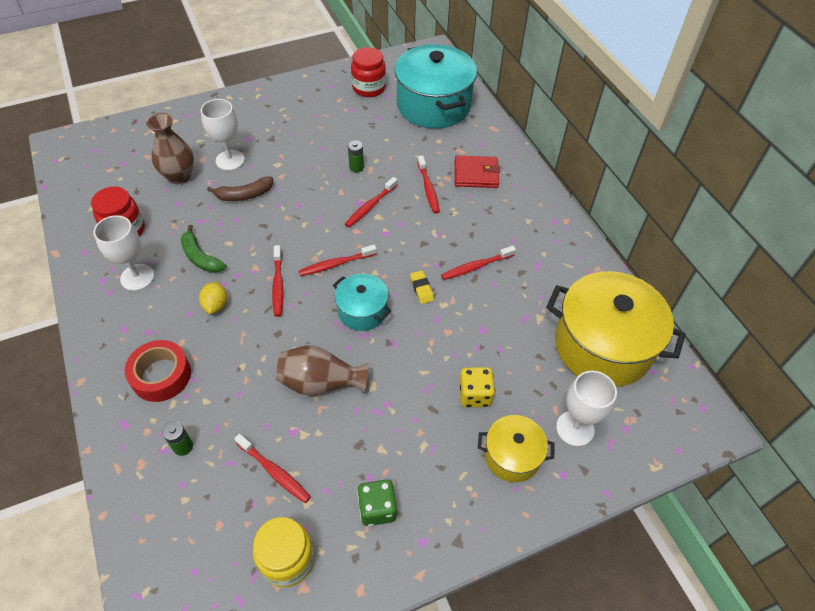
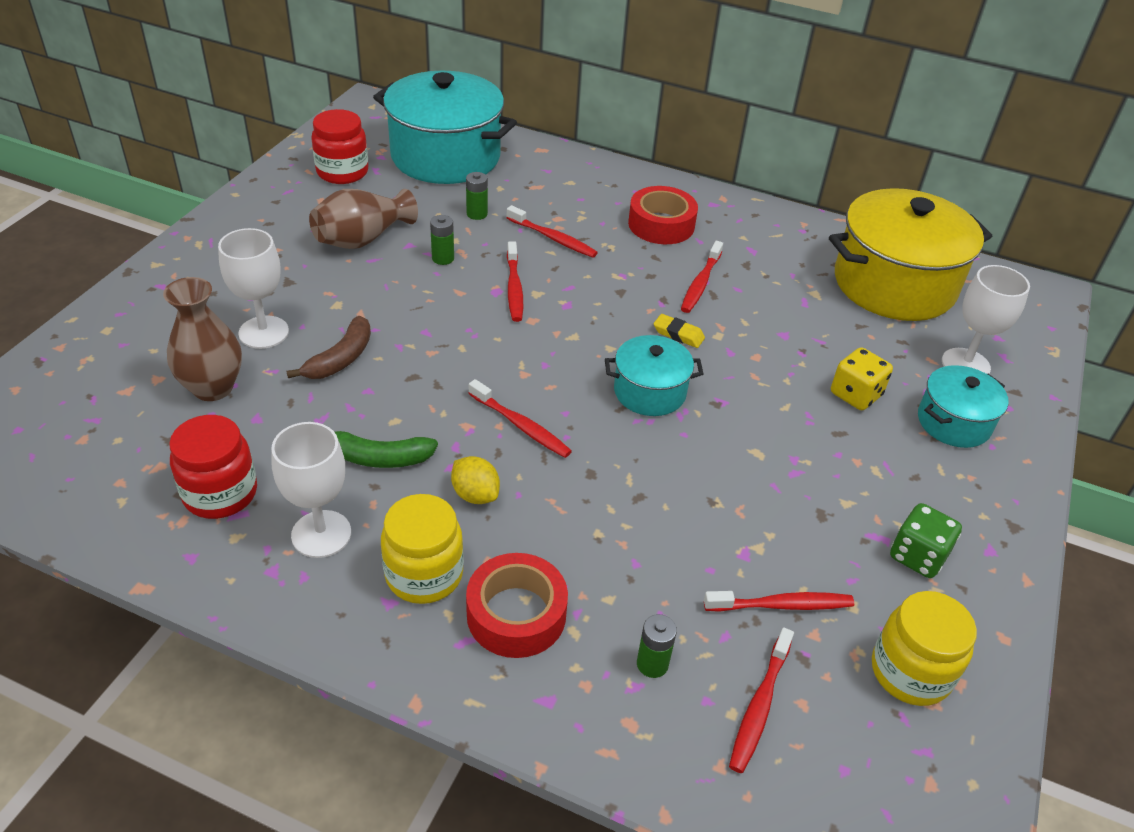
camera: 45 degrees left, 10 degrees down
(150, 327) = (424, 574): none -> yellow jar
(320, 382) = (704, 487): brown vase -> brown vase (362, 239)
(336, 264) = (557, 365): red toothbrush -> red toothbrush (759, 706)
(406, 150) = (477, 214): none -> green battery
(476, 174) = (583, 200): red wallet -> none
(502, 216) = (661, 224): none -> red tape
(512, 456) = (953, 422): yellow pot -> turquoise pot

